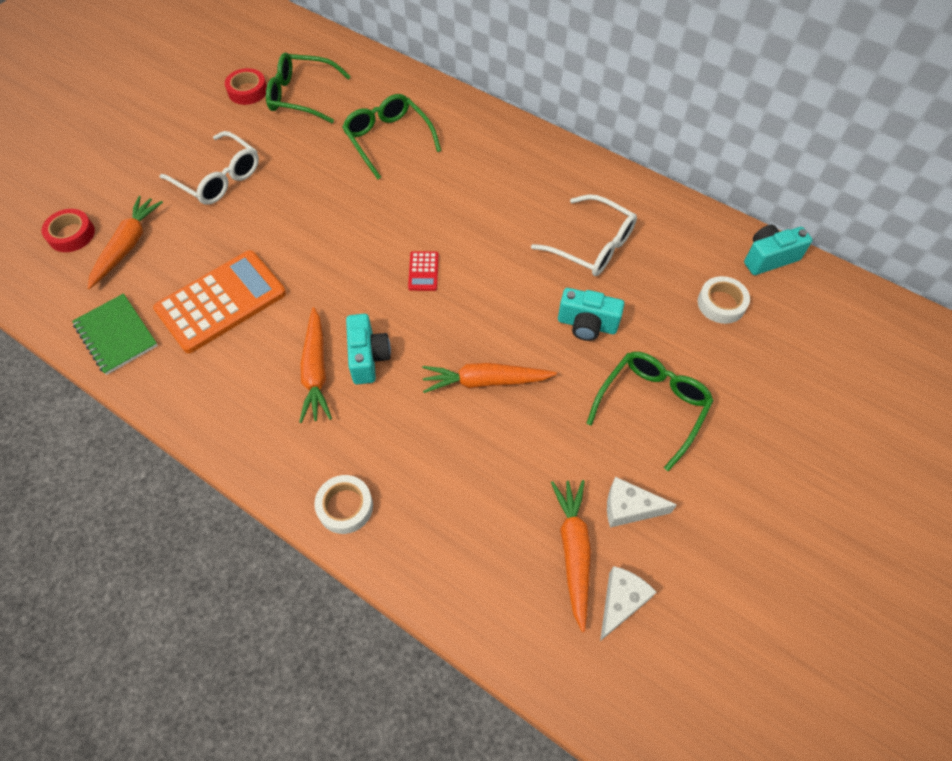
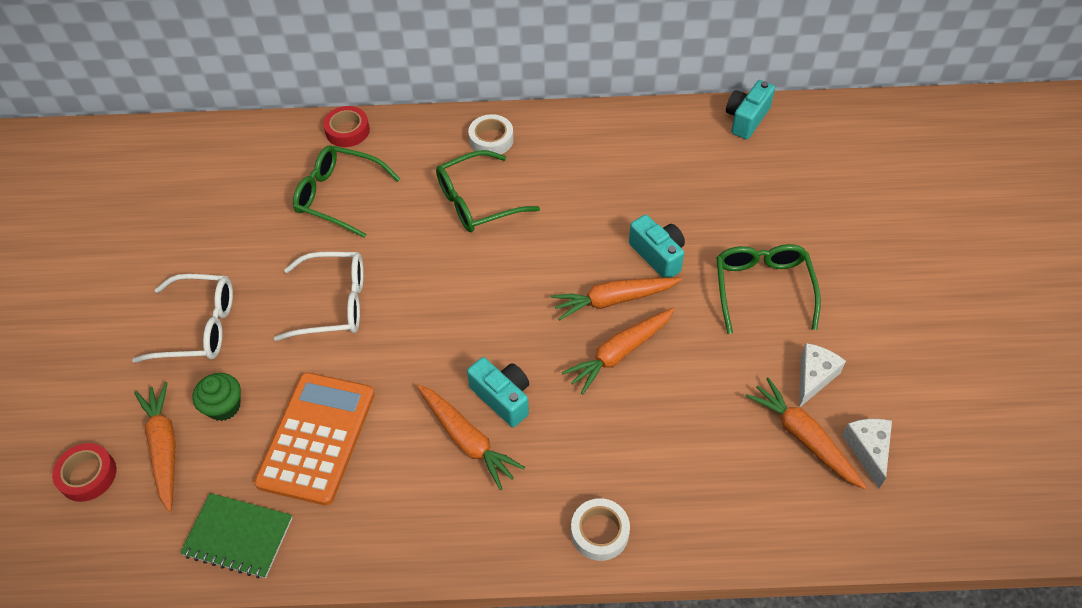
camera: 35 degrees left, 5 degrees down
(185, 241) = (224, 406): none -> green cupcake
(247, 91) = (146, 226): red tape -> red tape (347, 131)
(301, 96) = (210, 201): green glasses -> green glasses (477, 201)
(423, 271) = (482, 294): red calculator -> none
(519, 338) = (614, 300): none -> orange carrot
(587, 325) = (658, 255): turquoise camera -> turquoise camera turned 105 degrees counterclockwise
(592, 245) = (604, 187): white glasses -> white glasses (334, 303)
(629, 508) = (813, 377): white cheese -> white cheese turned 150 degrees clockwise
(721, 303) = (743, 176): white tape -> white tape (491, 139)

